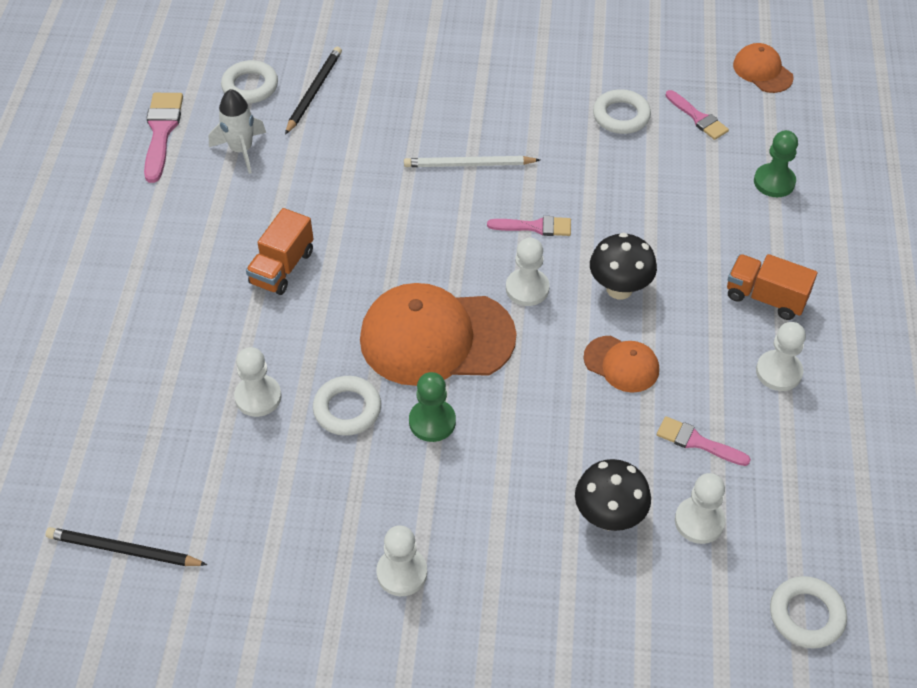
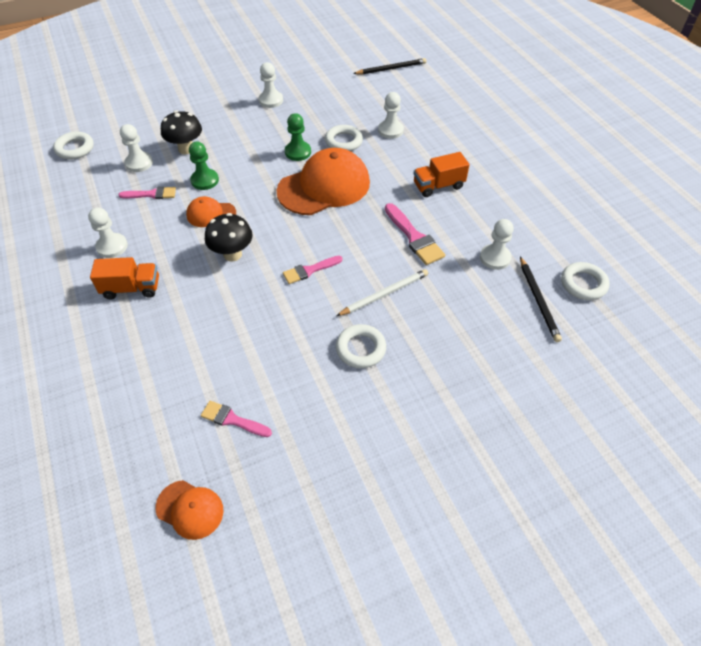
camera: 150 degrees right, 0 degrees up
(161, 131) = (595, 228): pink brush -> pink brush (414, 237)
(241, 150) = (535, 238): white rocket -> none
(282, 267) = (438, 186): orange truck -> orange truck turned 105 degrees counterclockwise
(527, 288) = (290, 231): white pawn -> white pawn (495, 258)
(621, 116) = (298, 390): white ring -> white ring (360, 349)
(774, 182) = (147, 384): green pawn -> green pawn (205, 180)

